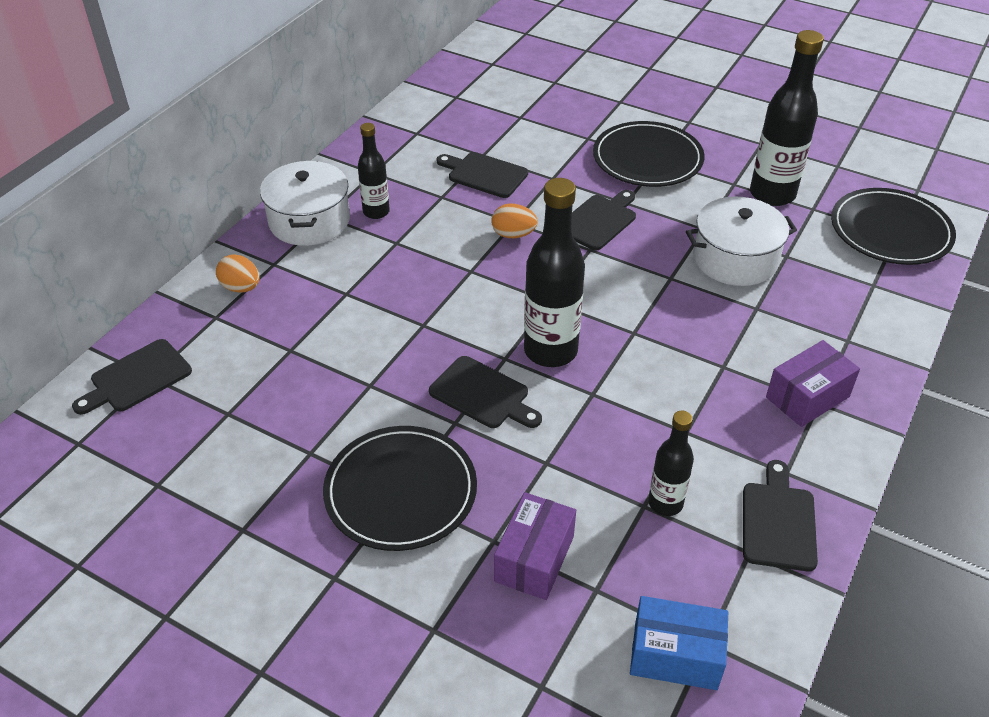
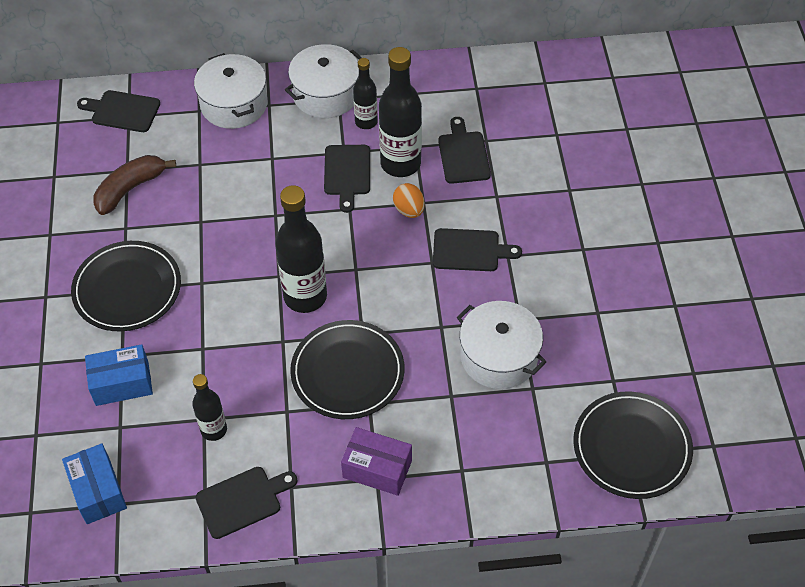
camera: 55 degrees right, 10 degrees up
(241, 288) = (234, 104): orange egg -> white pot
(258, 423) = (130, 189): none -> brown banana
(482, 394) = (236, 283): black cutting board -> black cutting board (347, 173)
(534, 559) = (122, 383): purple box -> blue box
(647, 159) = (578, 241): black plate -> black plate (347, 372)
(772, 194) = (607, 344): black bottle -> black bottle (400, 164)

